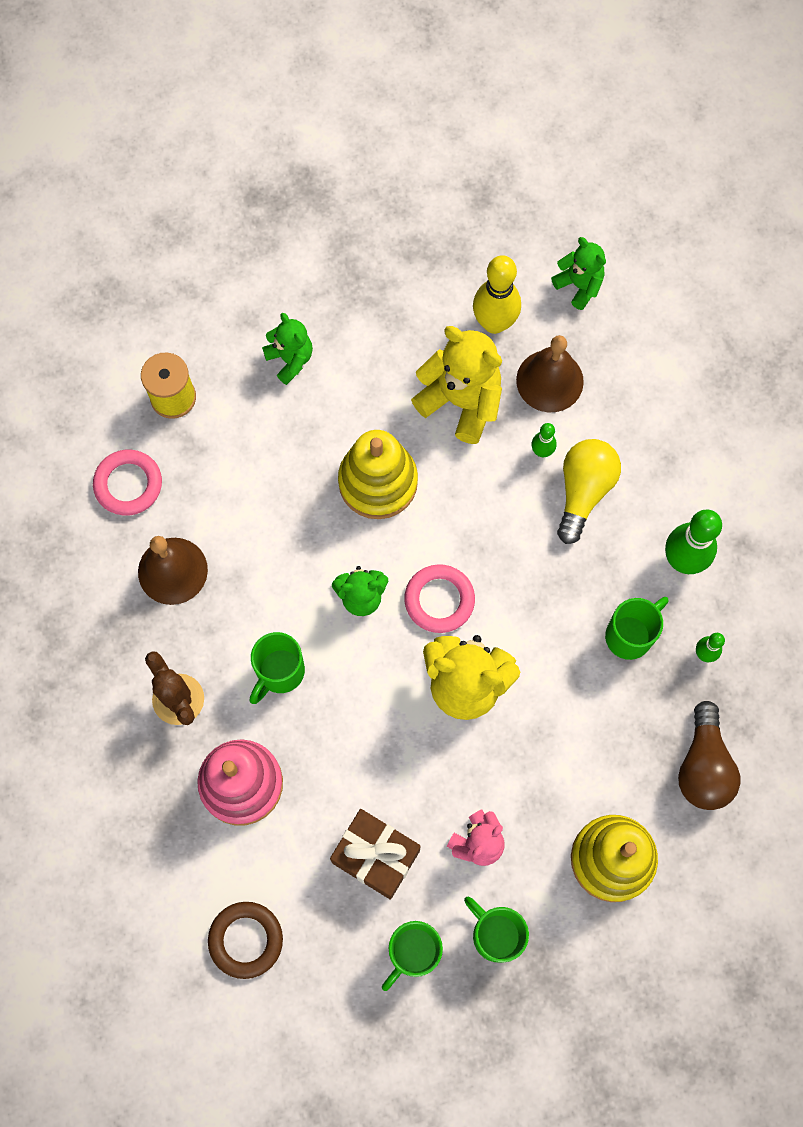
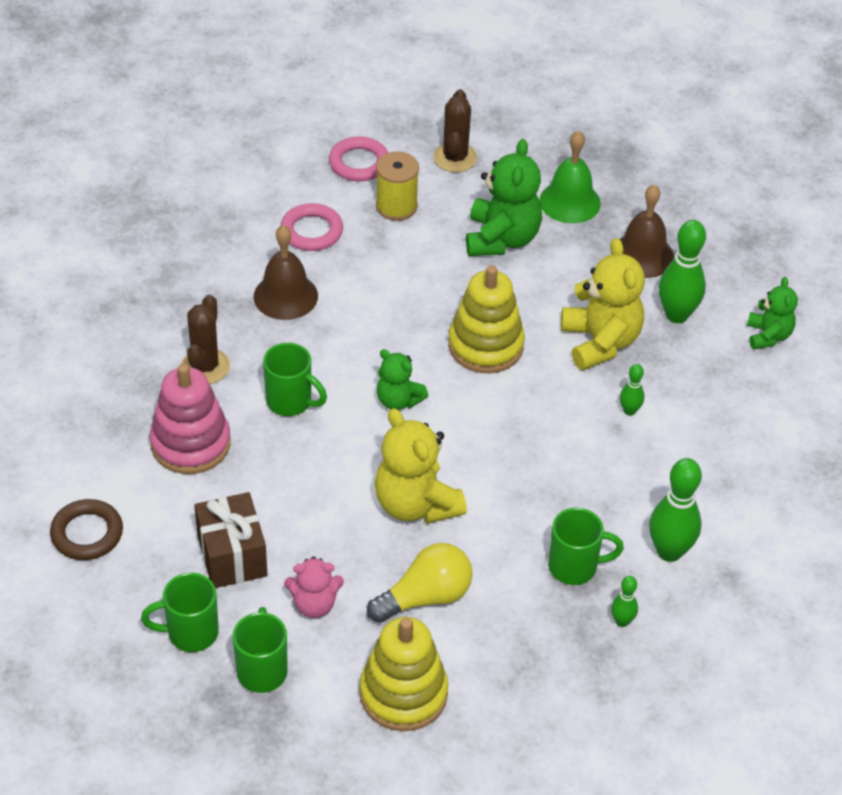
camera: 40 degrees right, 25 degrees down
(172, 302) = (455, 158): none -> brown cactus
(279, 672) = (290, 402): green mug -> green mug turned 135 degrees counterclockwise
(290, 359) = (501, 239): green teddy bear -> green teddy bear, size x1.70
(308, 272) = (570, 201): none -> green bell
(439, 600) = (452, 442): pink ring -> pink ring (359, 163)
(494, 323) = (676, 315): yellow bowling pin -> green bowling pin
(549, 381) = (682, 375): brown bell -> brown bell (642, 255)
(583, 491) = (636, 455): yellow light bulb -> yellow light bulb (425, 597)
(703, 766) = (541, 691): brown light bulb -> none

